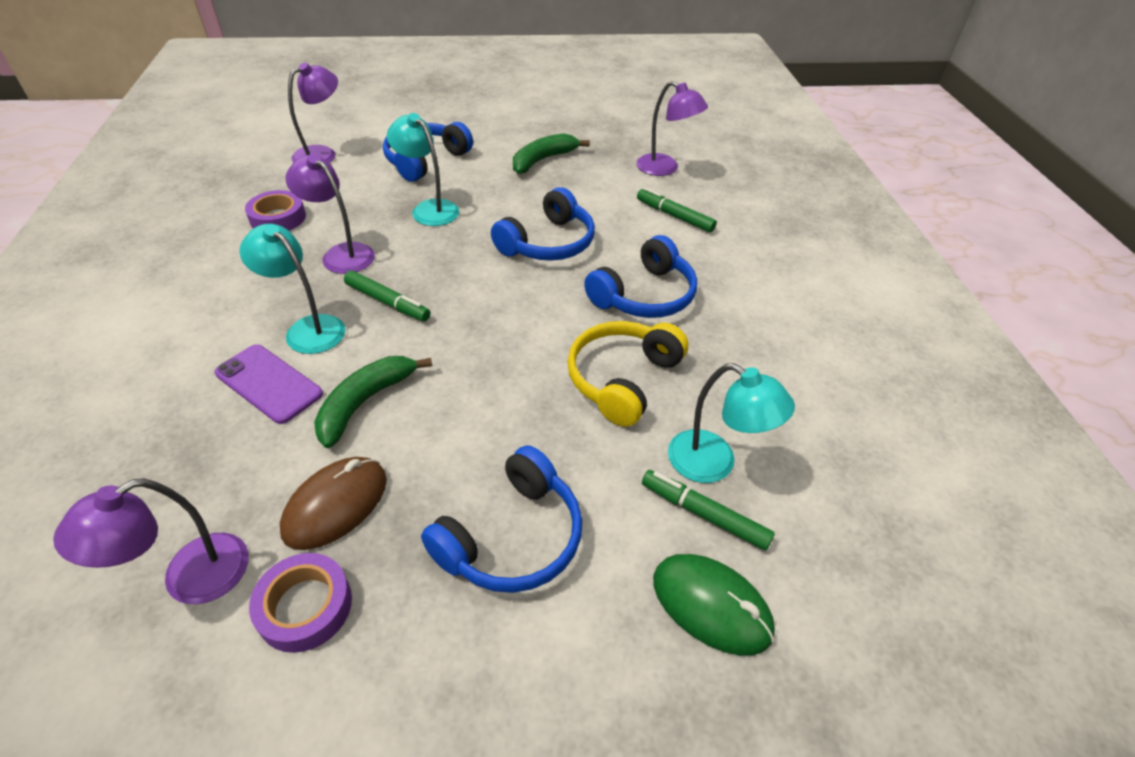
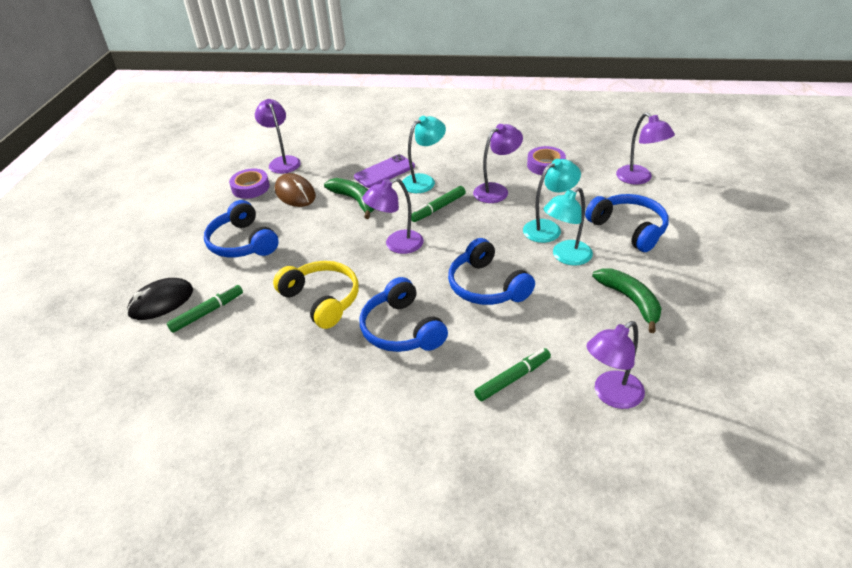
camera: 110 degrees right, 5 degrees down
(483, 329) = (397, 245): none -> purple lamp
(711, 605) = (161, 302): green mouse -> black mouse
(714, 464) = (234, 326): turquoise lamp -> turquoise lamp (566, 257)

